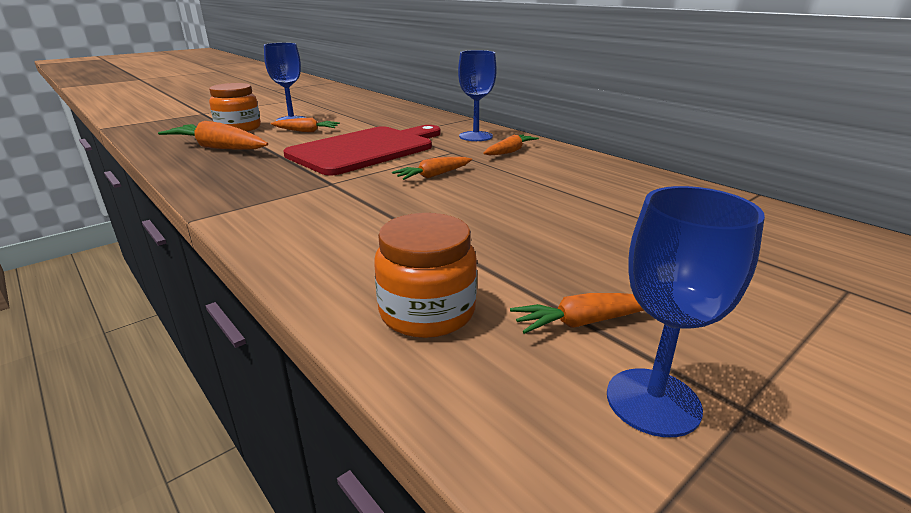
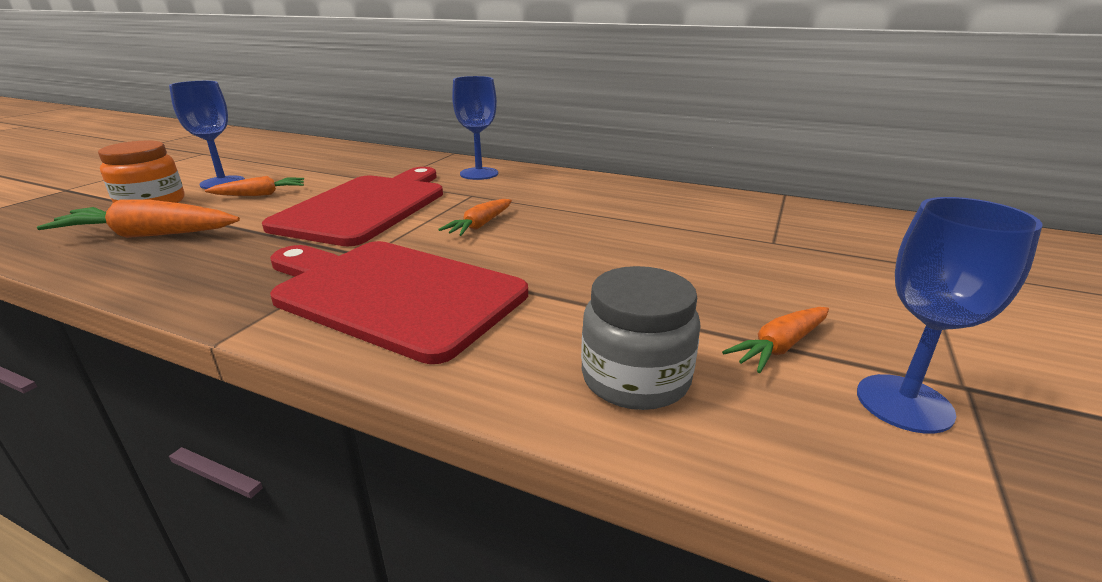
camera: 25 degrees left, 0 degrees up
(320, 212) = (392, 294): none -> red cutting board
(427, 312) = (635, 378): orange jar -> grey jar
(510, 151) = (532, 186): orange carrot -> none

